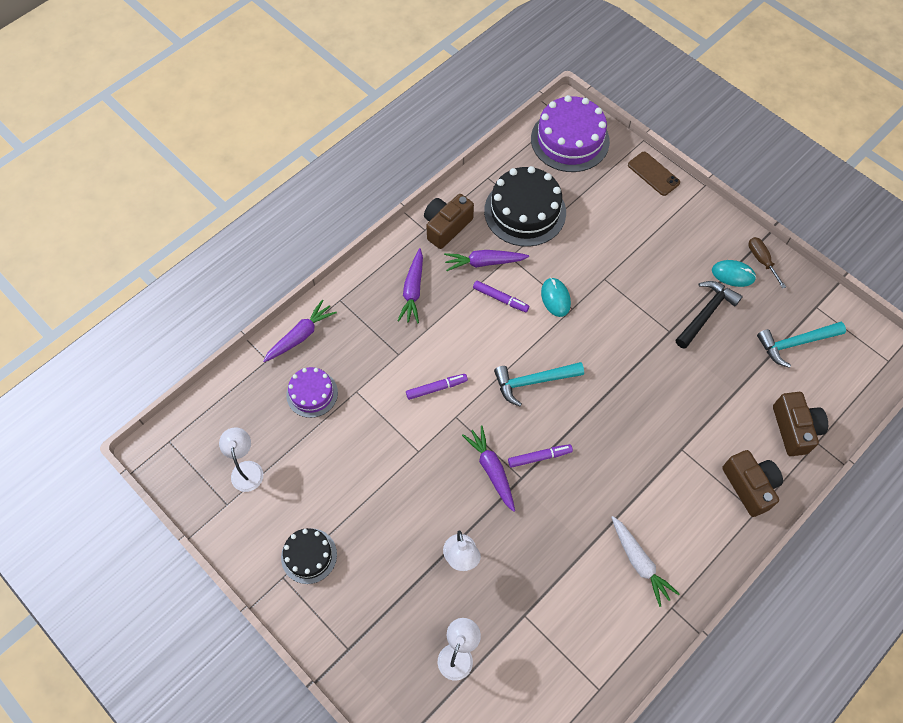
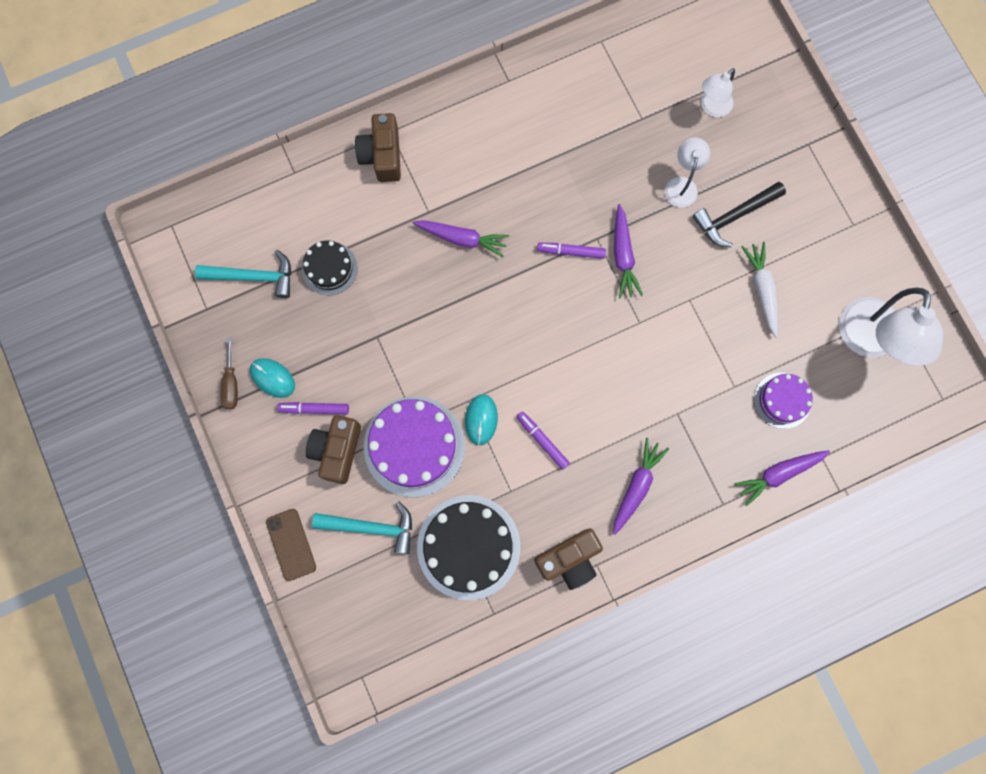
camera: 160 degrees left, 15 degrees up
(246, 469) = (868, 341): white lamp -> white lamp, size x1.83
(309, 556) = (824, 235): black cake -> black cake (329, 268)
(436, 388) = (649, 360): purple marker -> purple marker (314, 409)
(484, 263) = (543, 494): purple carrot -> purple carrot (462, 239)
(533, 381) = (545, 332): turquoise hammer -> turquoise hammer (371, 527)
(570, 140) = (368, 634): purple cake -> purple cake (414, 446)
(639, 562) = (519, 125): white carrot -> white carrot (762, 289)
(706, 313) = (327, 343): black hammer -> black hammer (734, 216)
(794, 429) = (308, 192): brown camera -> brown camera (337, 450)

